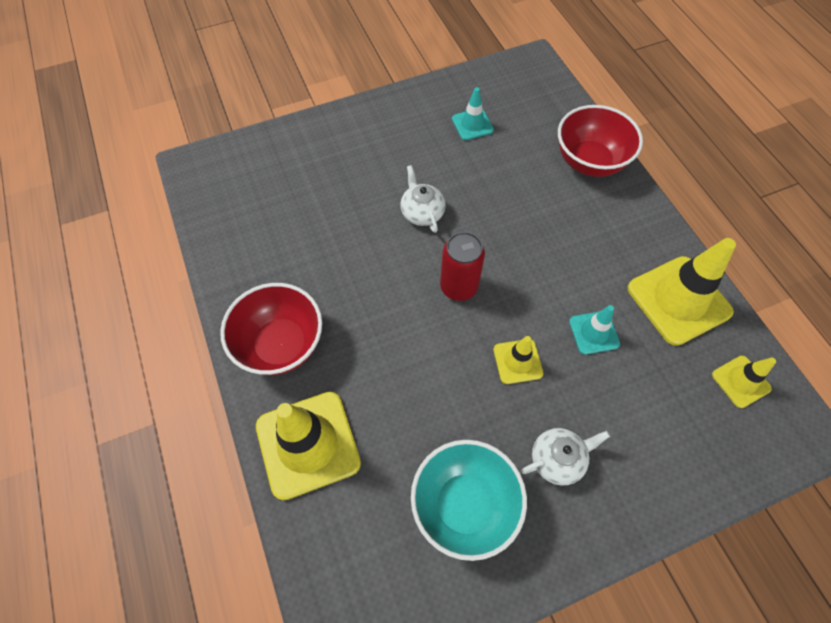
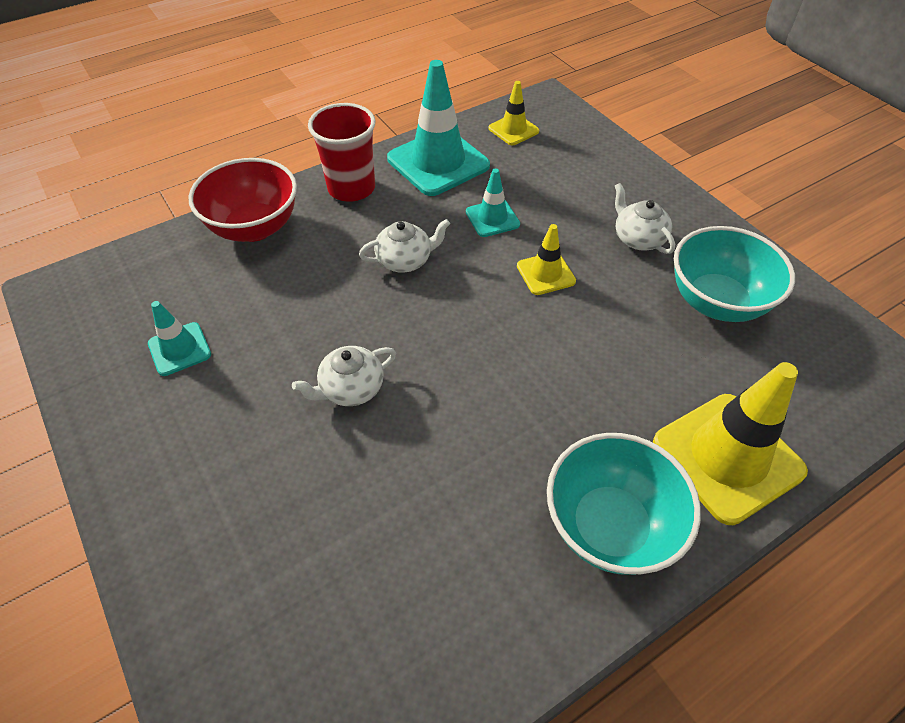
camera: 100 degrees left, 10 degrees down
(281, 345) = (609, 526): red bowl -> turquoise bowl
(458, 287) = (463, 334): red can -> none
(544, 258) = (405, 260): none -> white teapot
(638, 227) = (351, 188): none -> red cup
(678, 300) = (438, 162): yellow traffic cone -> turquoise traffic cone

